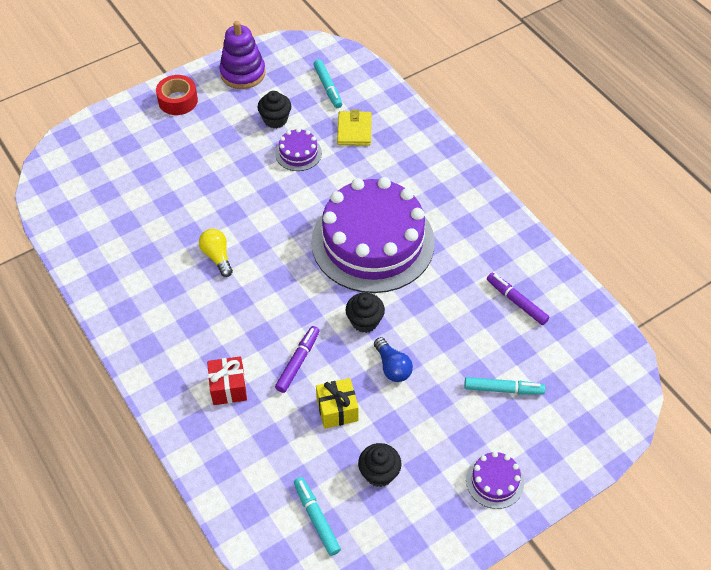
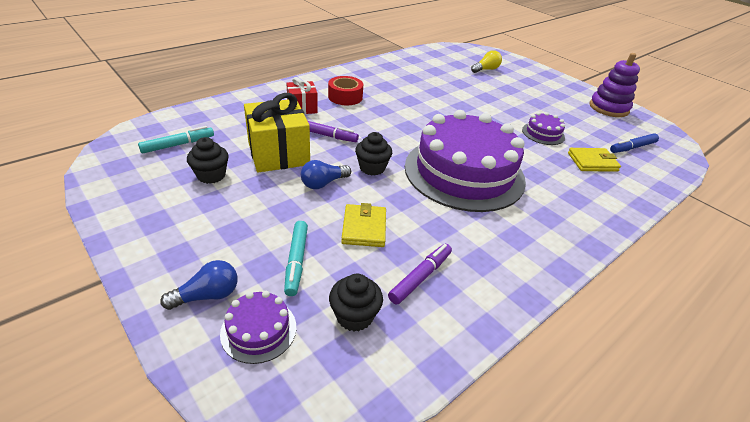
camera: 80 degrees right, 15 degrees down
(178, 100) = (557, 84): red tape -> red tape (345, 97)
(217, 256) = (419, 101): yellow light bulb -> yellow light bulb (486, 69)
(275, 119) = (571, 122): black cupcake -> black cupcake (354, 316)
(328, 87) = (632, 147): turquoise marker -> blue marker
(337, 410) = (278, 154): yellow gift -> yellow gift, size x1.74
(459, 336) = (364, 228): none -> yellow wallet
(494, 481) = (181, 251): purple cake -> purple cake (258, 330)
(544, 452) = (207, 295): none -> blue light bulb

